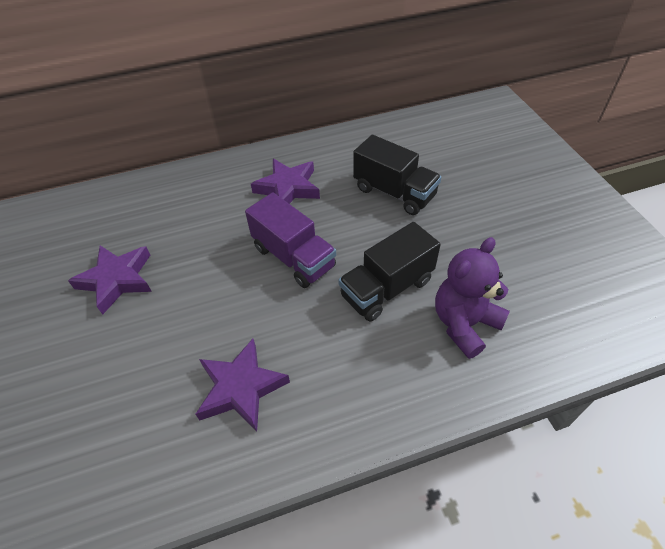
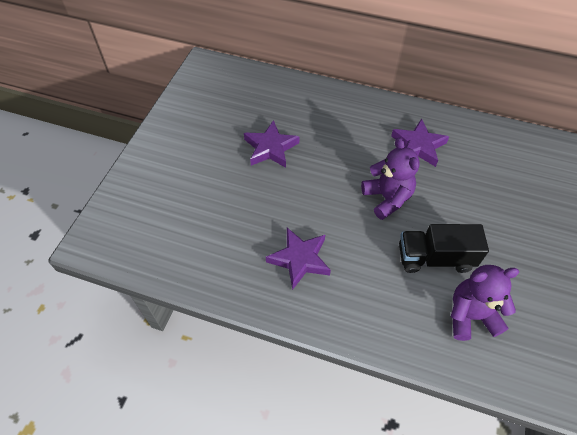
camera: 35 degrees right, 5 degrees up
(293, 257) = (387, 198): purple truck -> purple teddy bear
(394, 192) = (495, 194): black truck -> none

